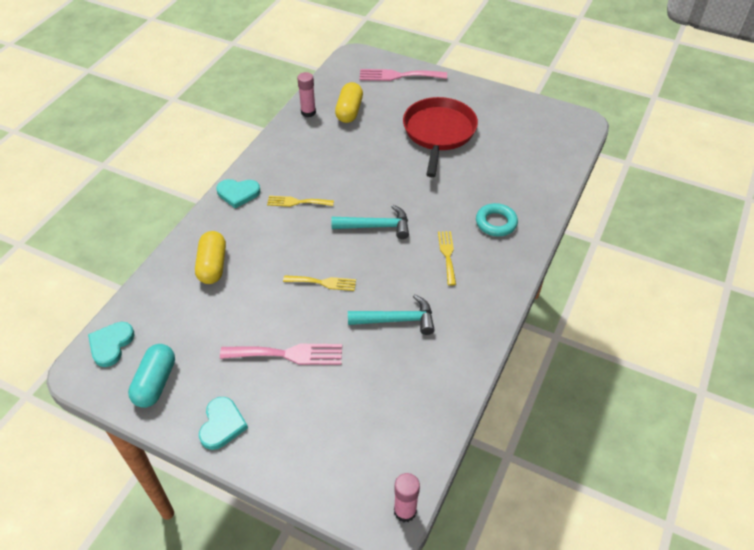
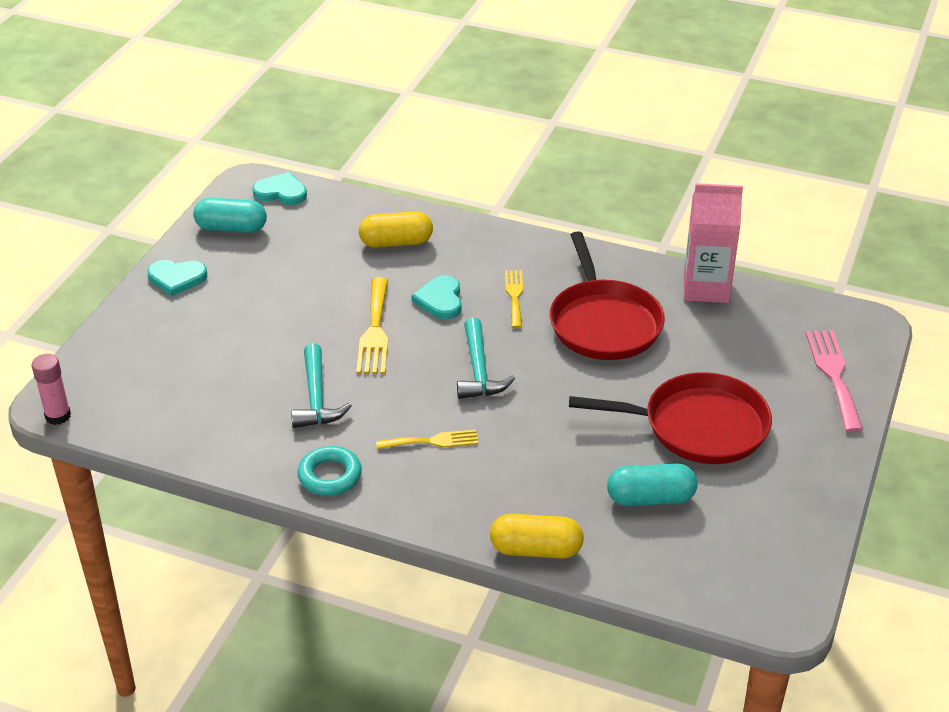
camera: 85 degrees right, 10 degrees down
(238, 193) = (522, 246): turquoise heart -> turquoise heart (440, 300)
(288, 354) = (265, 314): pink fork -> none
(308, 112) = (706, 288): pink glue stick -> pink carton
(323, 283) = (374, 331): yellow fork -> yellow fork, size x1.55
(335, 161) = (604, 323): none -> red pan
(349, 111) = (722, 328): yellow capsule -> yellow capsule (536, 549)
(496, 223) = (503, 492): turquoise ring -> turquoise ring (330, 476)
(499, 159) = (650, 498): none -> turquoise capsule

